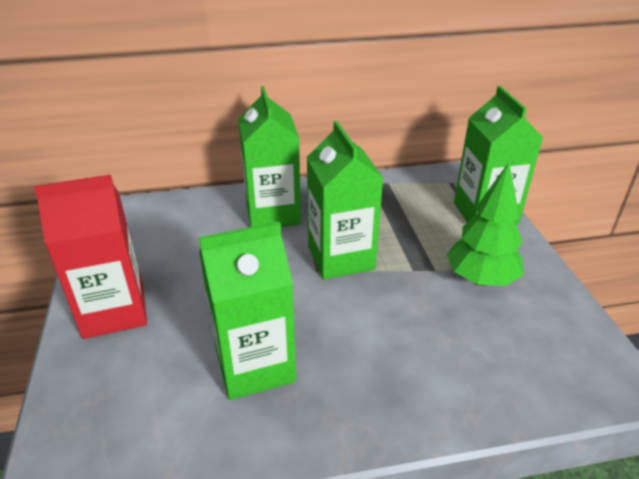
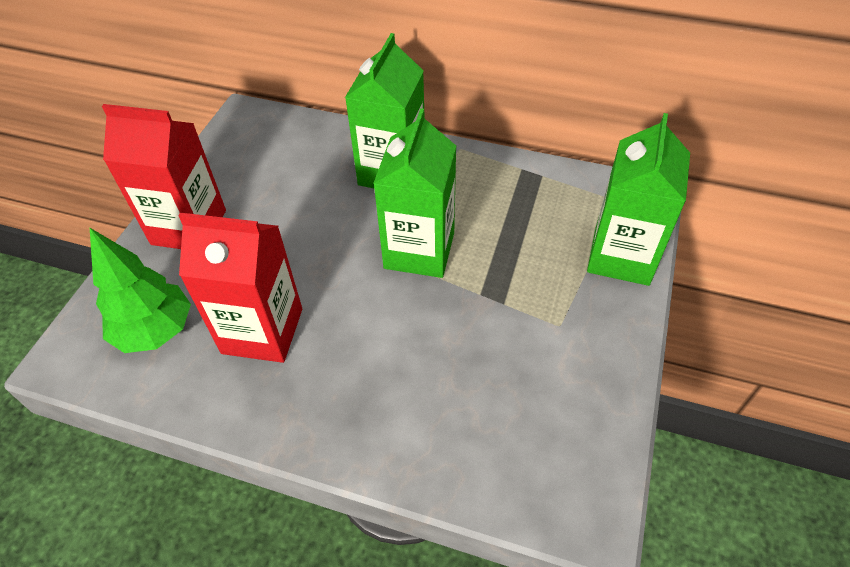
camera: 30 degrees right, 15 degrees up
(255, 365) = (262, 331): green carton -> red carton
(480, 279) = (542, 335): green tree -> green tree (156, 331)

